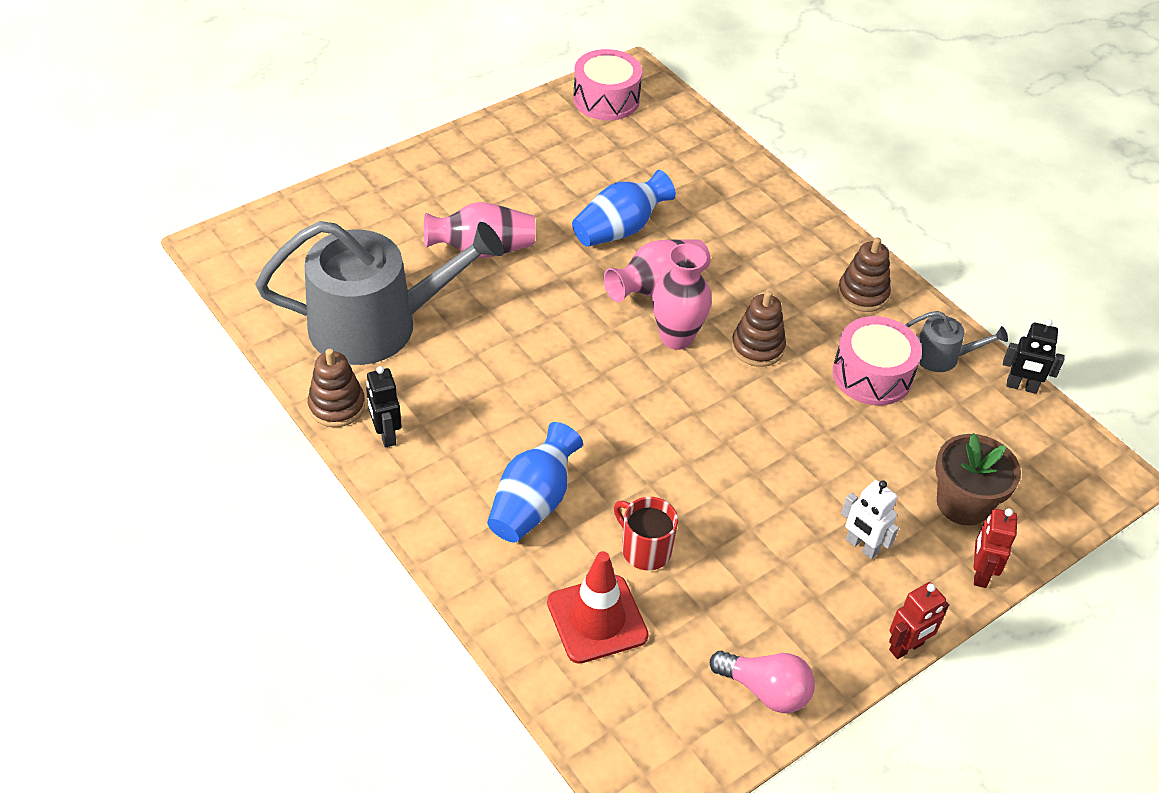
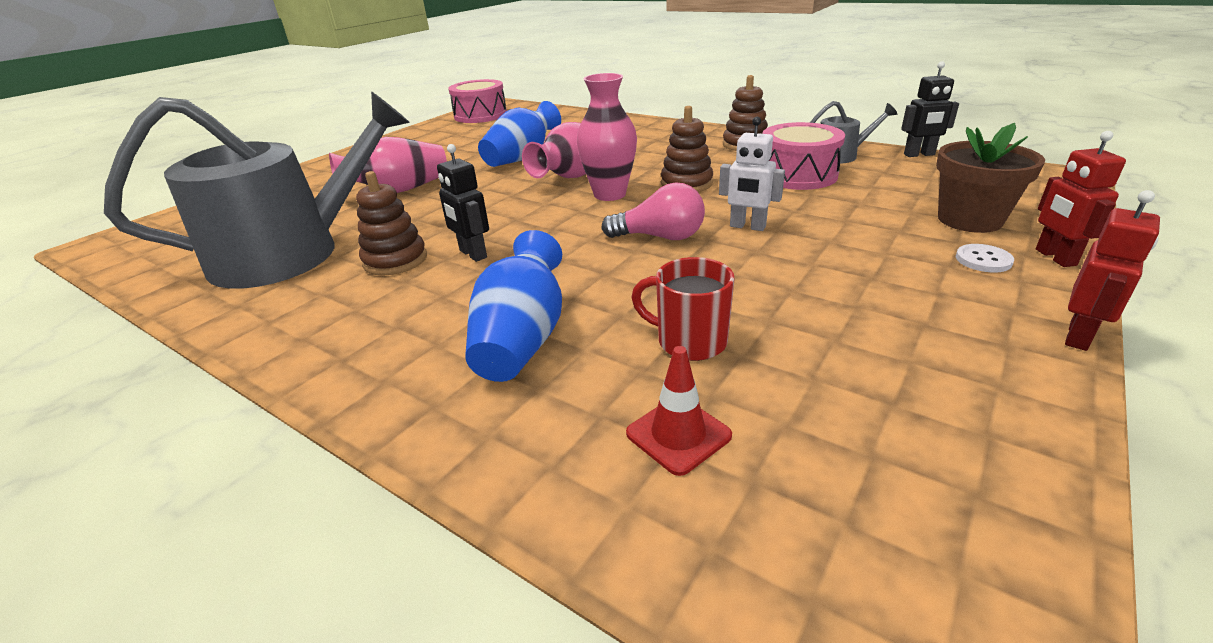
camera: 15 degrees left, 15 degrees down
(337, 406) = (239, 322): brown stacking toy -> brown stacking toy (395, 260)
(386, 435) = (307, 330): black robot -> black robot (472, 254)
(597, 619) = (678, 434): red traffic cone -> red traffic cone, size x0.60
(765, 690) = (983, 442): pink light bulb -> pink light bulb (660, 237)
(861, 546) = (920, 271): white robot -> white robot (747, 227)
(922, 554) = (983, 260): none -> white button

